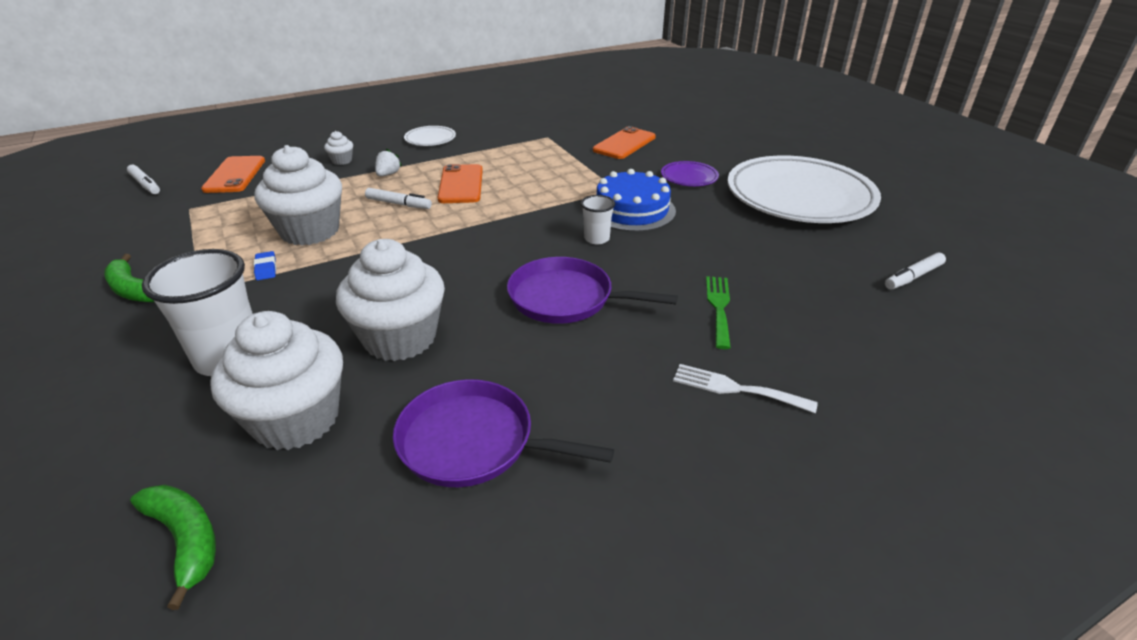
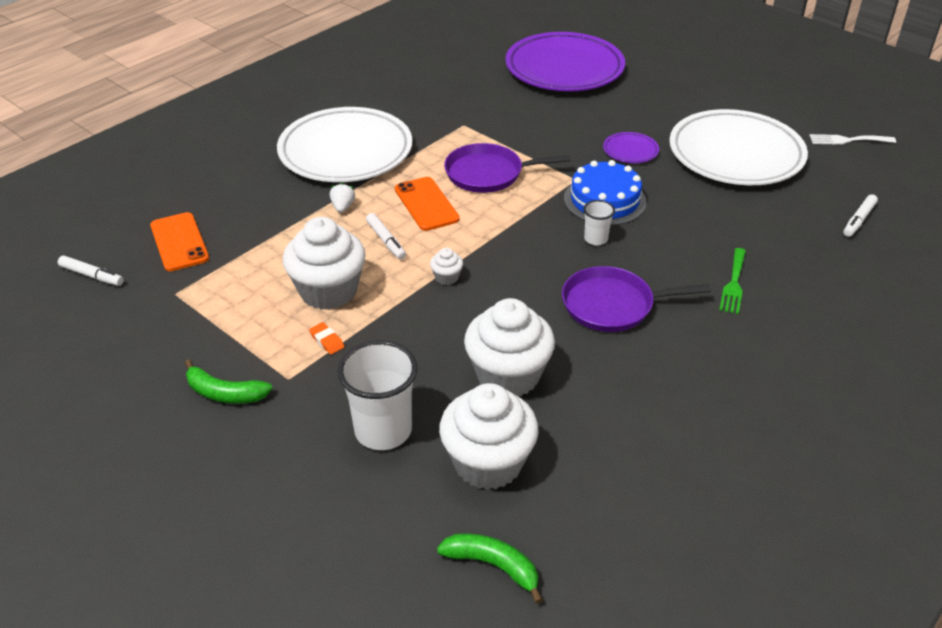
camera: 20 degrees left, 5 degrees up
(266, 268) = (327, 341): blue eraser -> orange eraser
(342, 161) = (277, 199): white cupcake -> white cupcake (446, 277)
(399, 204) = (386, 241): white marker -> white marker turned 60 degrees clockwise
(430, 139) = (345, 151): white plate -> white plate, size x2.41
(473, 442) = (632, 441): purple pan -> purple pan (488, 174)
(624, 144) = (545, 120): orange phone -> none
(672, 113) = (564, 68): none -> purple plate
(719, 307) = (734, 284): green fork -> green fork turned 150 degrees counterclockwise
(735, 388) = (784, 350): white fork -> white fork (847, 140)

